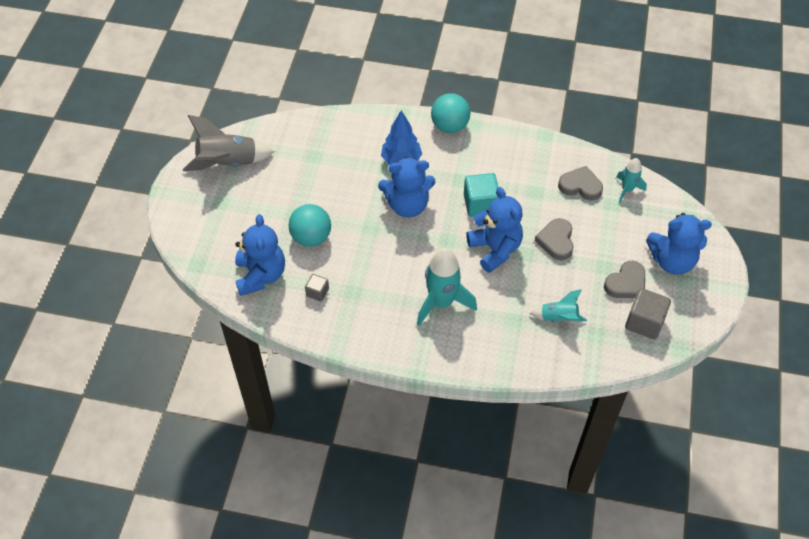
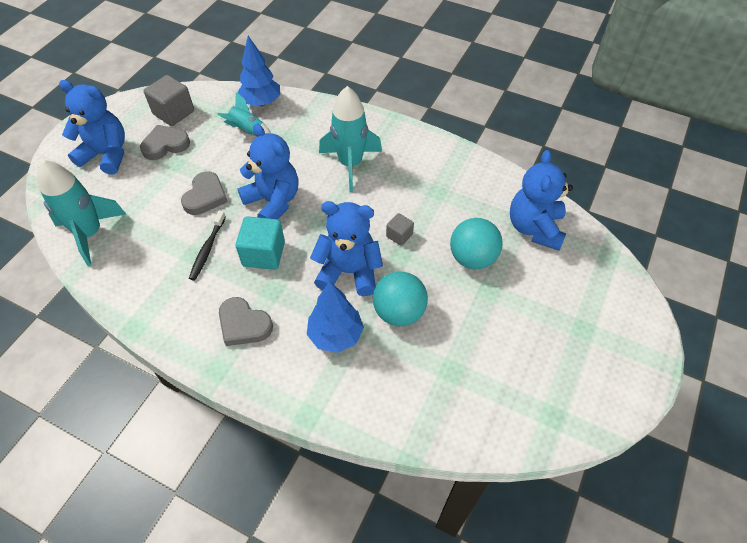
camera: 165 degrees left, 0 degrees up
(228, 163) = (575, 388): grey rocket -> none
(317, 292) = (474, 198): grey cube -> grey cube (399, 235)
(449, 126) = (249, 374): turquoise ball -> turquoise ball (399, 312)
(495, 249) = (273, 202): blue teddy bear -> blue teddy bear turned 150 degrees clockwise
(527, 198) = (207, 249): none -> black toothbrush
(563, 356) = (261, 102): none -> blue tree
(580, 186) = (138, 250): grey heart -> grey heart (244, 324)
(627, 189) = (90, 234): turquoise rocket -> turquoise rocket, size x1.77

